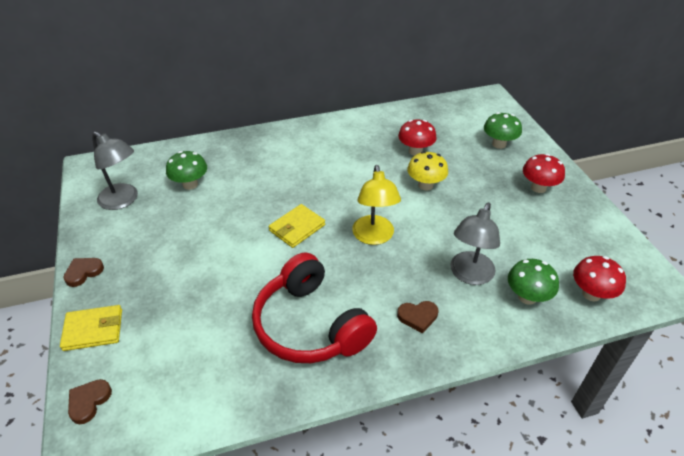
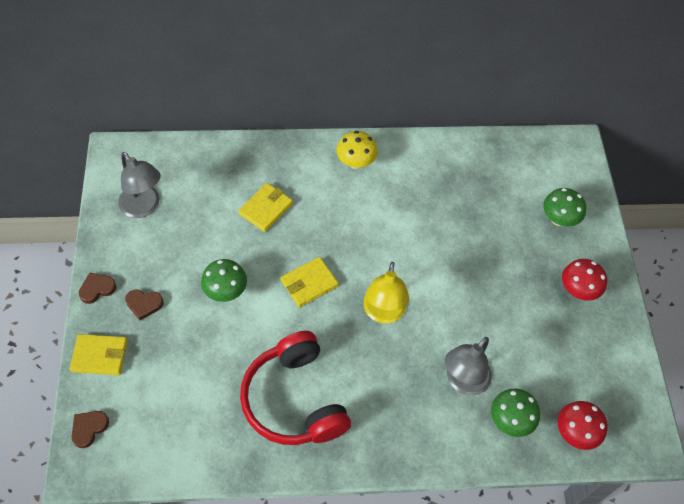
camera: 10 degrees right, 15 degrees up
(190, 184) = (213, 201): green mushroom -> green mushroom (225, 291)
(241, 181) = (266, 209): none -> yellow wallet
(415, 151) = (462, 208): red mushroom -> none
(418, 317) = (397, 416): brown heart -> brown heart (144, 304)
(425, 185) = (457, 258): yellow mushroom -> yellow mushroom (356, 162)

